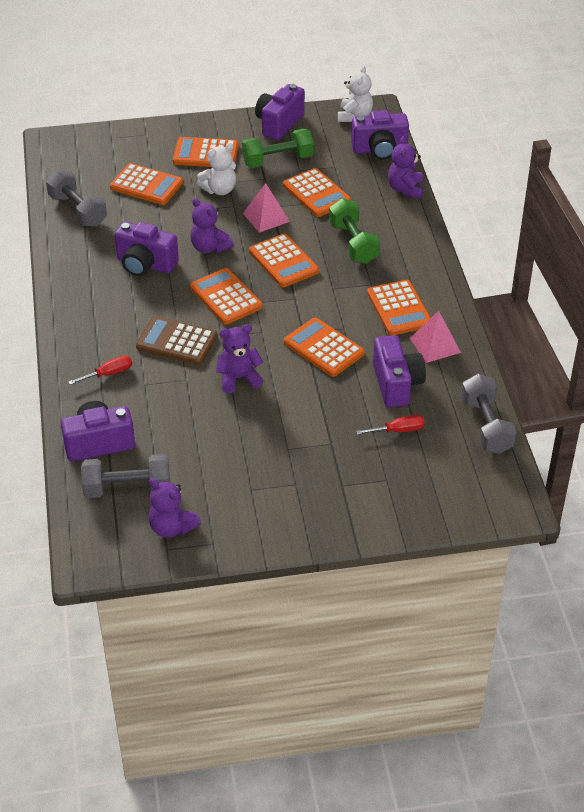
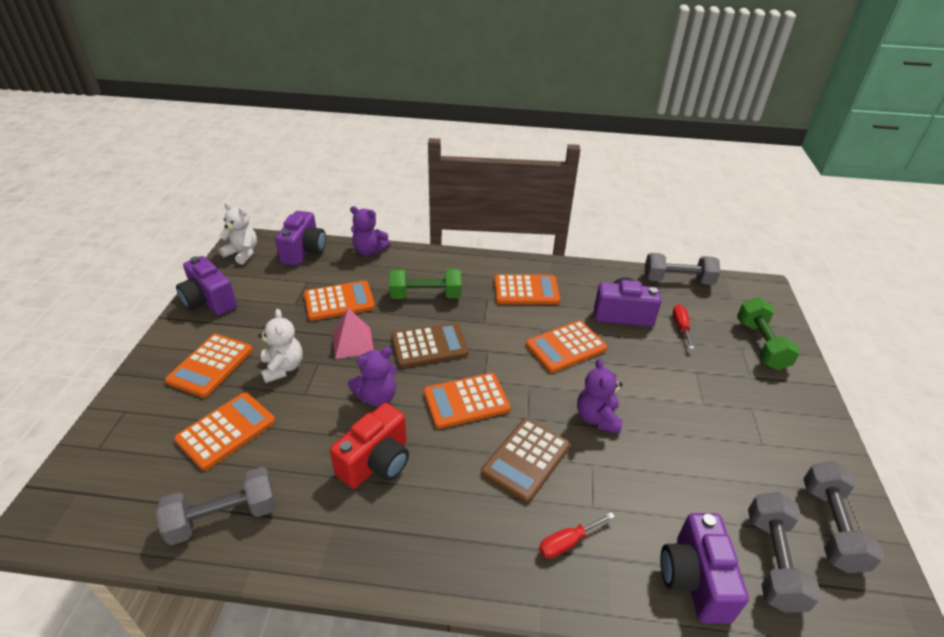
camera: 75 degrees left, 5 degrees down
(109, 374) = (567, 542): red screwdriver -> red screwdriver turned 105 degrees counterclockwise
(145, 264) = (376, 462): purple camera -> red camera
(172, 527) = (830, 527): purple teddy bear -> grey dumbbell
(278, 160) = (267, 315): green dumbbell -> green dumbbell (760, 345)
(283, 261) = (429, 346): orange calculator -> brown calculator
(435, 345) = (578, 283): pink pyramid -> none

